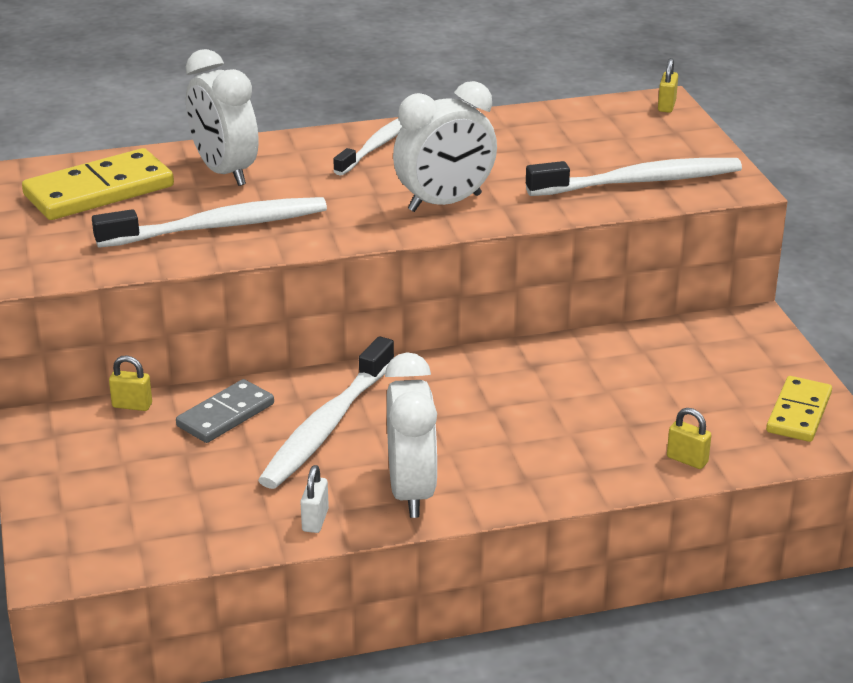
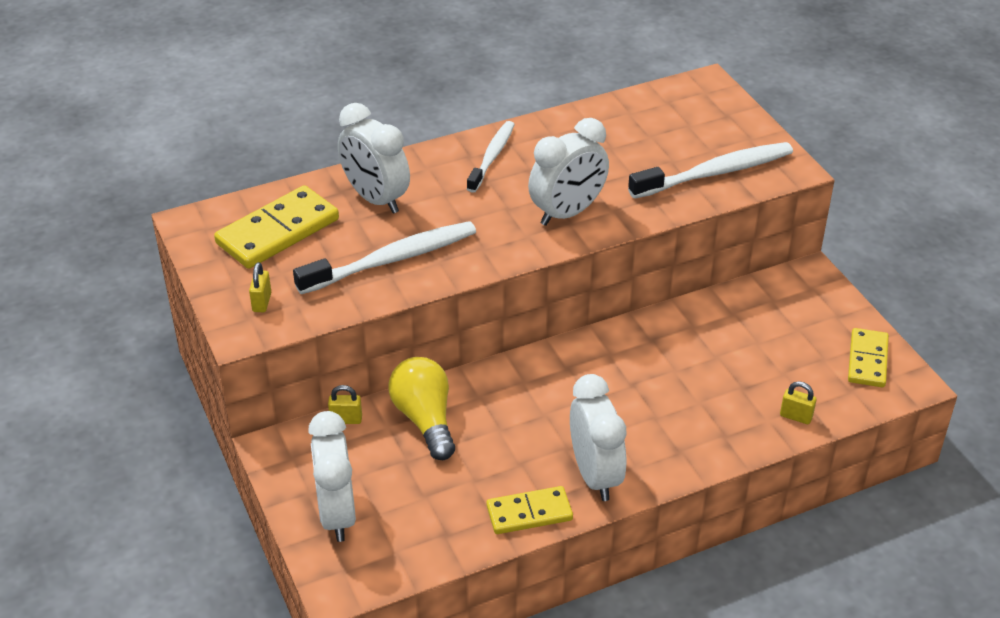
camera: 10 degrees left, 10 degrees up
(82, 496) = (337, 514): none -> white clock
(226, 415) = (425, 419): grey domino -> yellow light bulb
(315, 520) = (529, 513): white padlock -> yellow domino
(327, 426) = (509, 420): white toothbrush -> none
(666, 106) = (712, 88): yellow padlock -> yellow padlock (262, 302)

